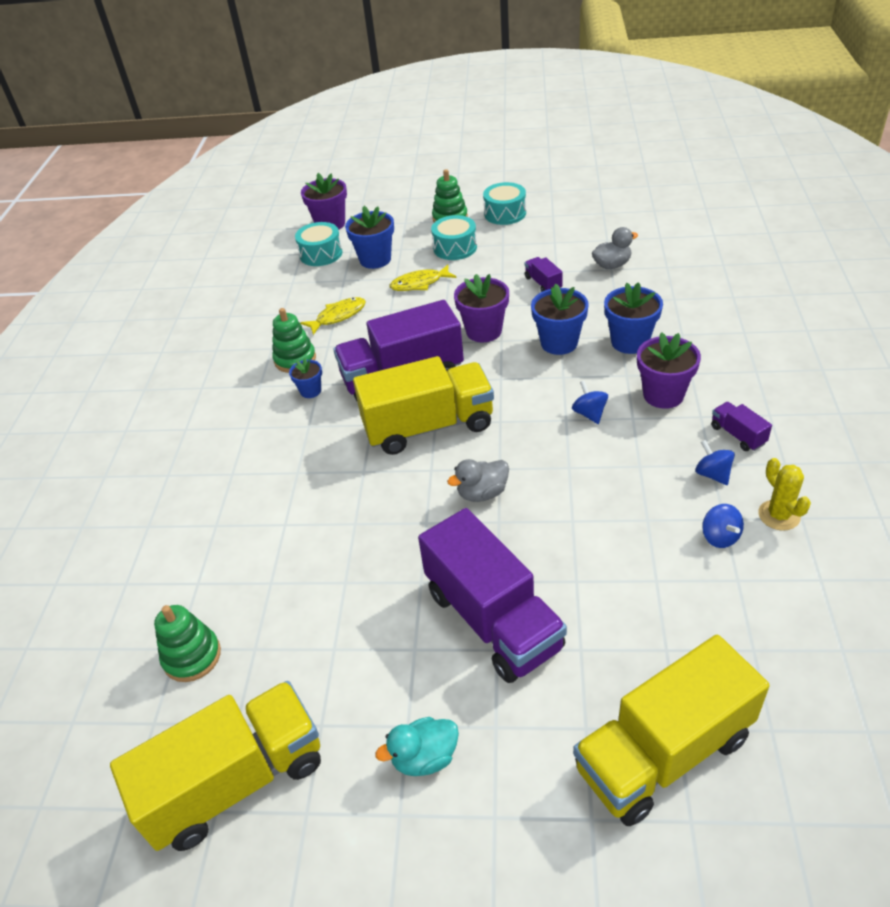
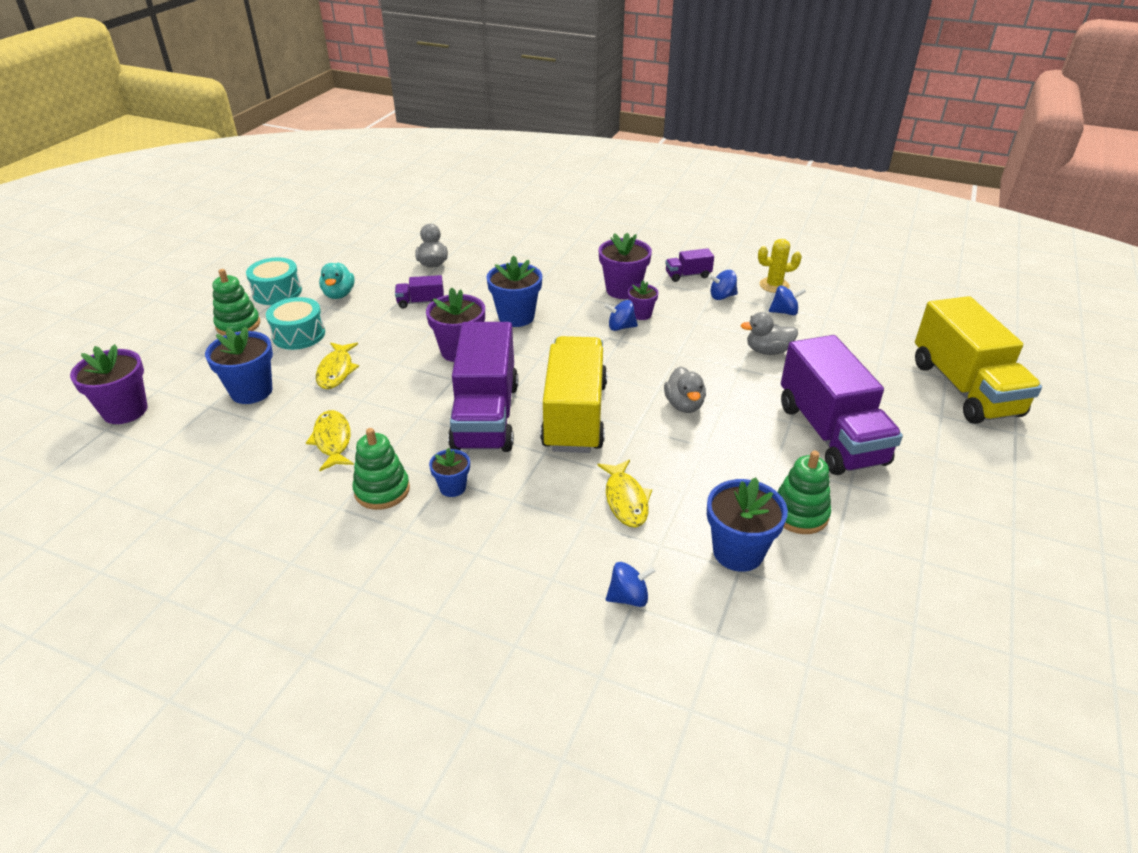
camera: 75 degrees left, 5 degrees down
(192, 656) = (822, 651): green stacking toy -> green stacking toy (799, 514)
(223, 521) = (629, 597): none -> blue spinning top
(236, 781) = (980, 633): yellow truck -> none
(321, 254) = (183, 430): turquoise drum -> none
(331, 489) = (625, 500): none -> yellow fish
(424, 757) = (961, 502): turquoise duck -> turquoise duck (339, 294)
(493, 619) = (830, 434): purple truck -> purple truck turned 90 degrees clockwise
(621, 537) = (767, 351): none -> grey duck
(625, 421) = (641, 314): none -> purple flower pot
(630, 342) = (546, 285): blue flower pot -> blue flower pot (738, 552)

